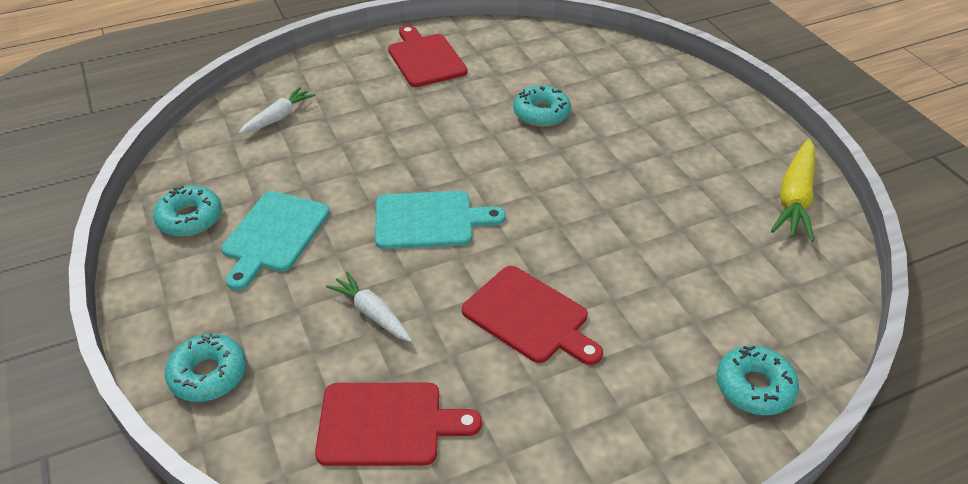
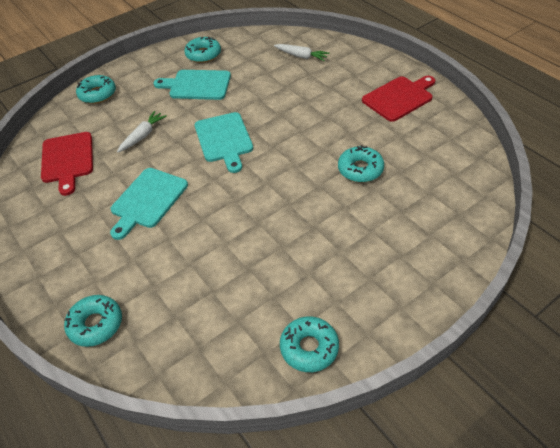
camera: 80 degrees right, 5 degrees up
(529, 317) = (147, 200): red cutting board -> turquoise cutting board
(795, 198) = (309, 348): yellow carrot -> turquoise donut

